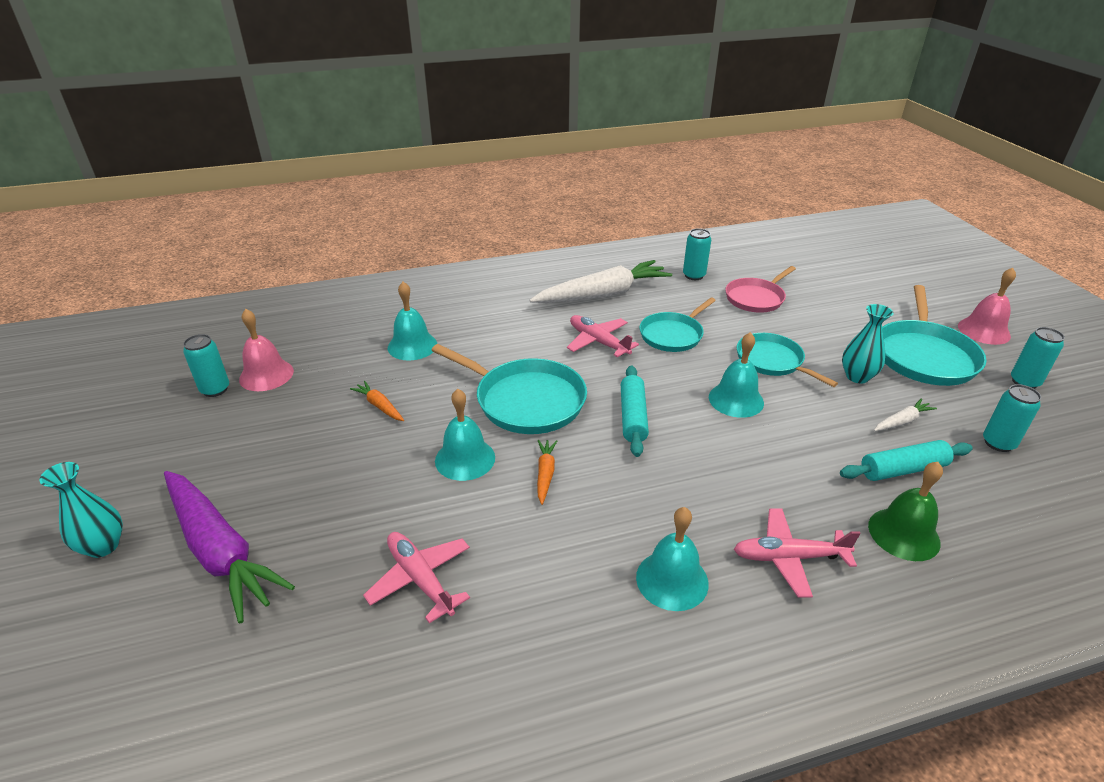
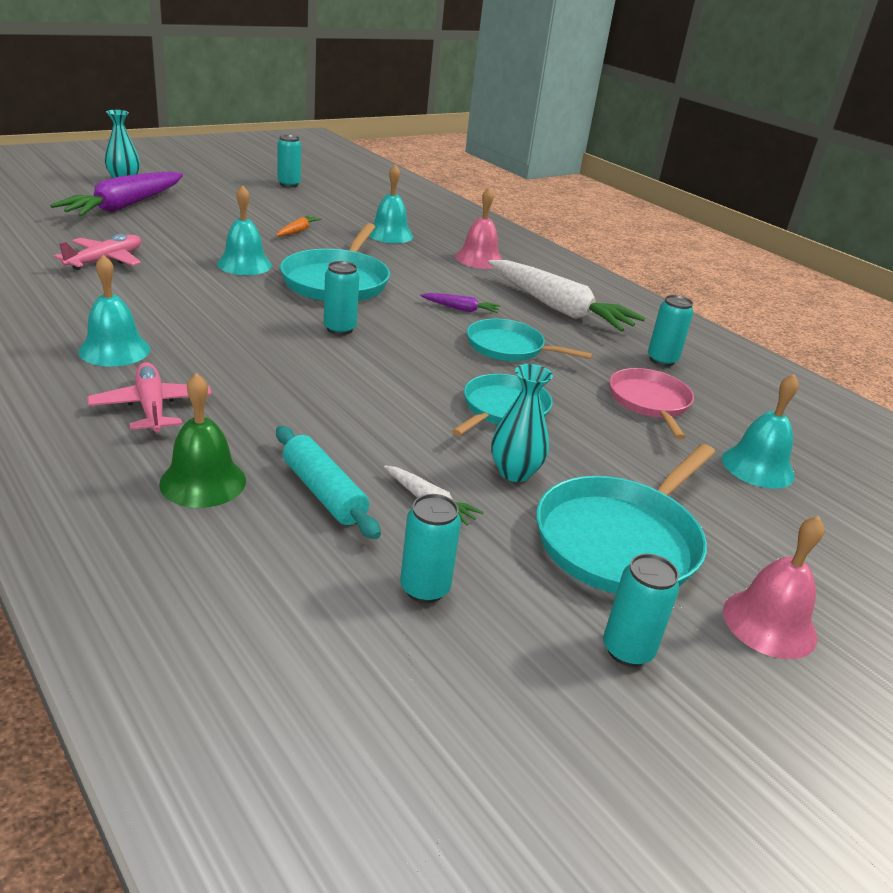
camera: 65 degrees right, 5 degrees down
(266, 375) = (315, 195): pink bell -> pink bell (479, 259)
(545, 474) = (236, 294): orange carrot -> none
(598, 342) = (461, 309): pink plane -> purple carrot
(633, 417) = (339, 329): turquoise rolling pin -> turquoise can
(736, 400) = (404, 384): turquoise bell -> turquoise bell (758, 467)
(756, 298) = (649, 402): pink pan -> pink pan turned 60 degrees clockwise
(924, 356) = (621, 540): turquoise pan -> turquoise pan turned 45 degrees counterclockwise

